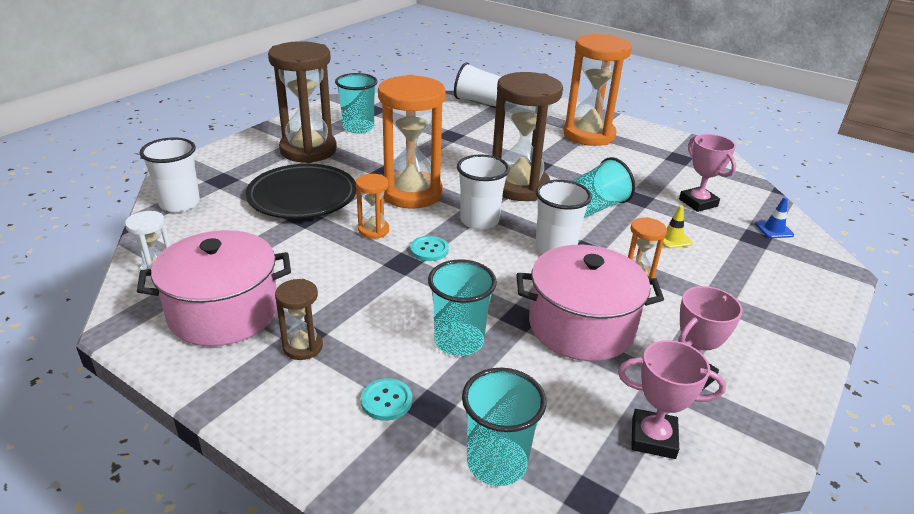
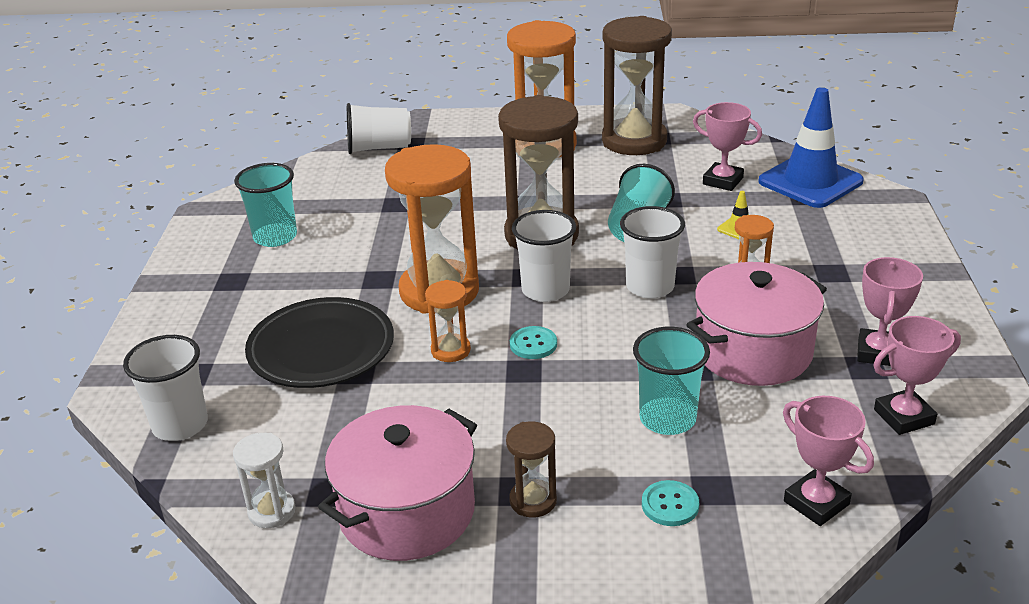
camera: 30 degrees left, 0 degrees up
(308, 150) = (251, 291): brown hourglass -> brown hourglass (634, 141)
(496, 463) = (816, 503): turquoise cup -> pink trophy
(774, 229) = (810, 181): blue traffic cone -> blue traffic cone, size x2.49

